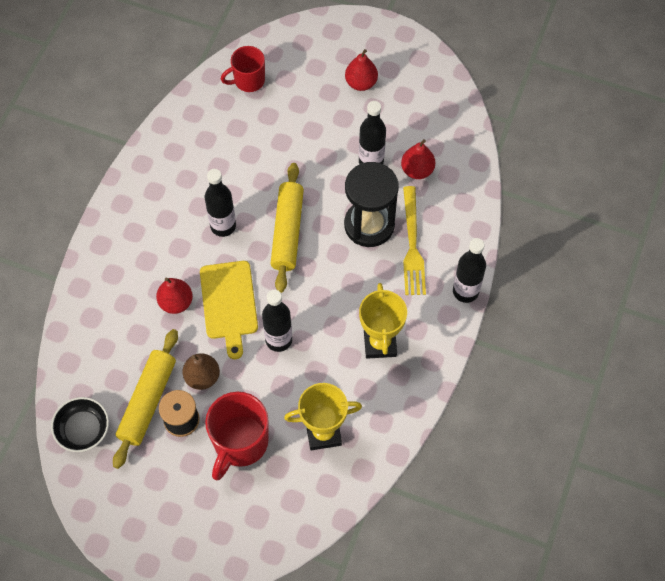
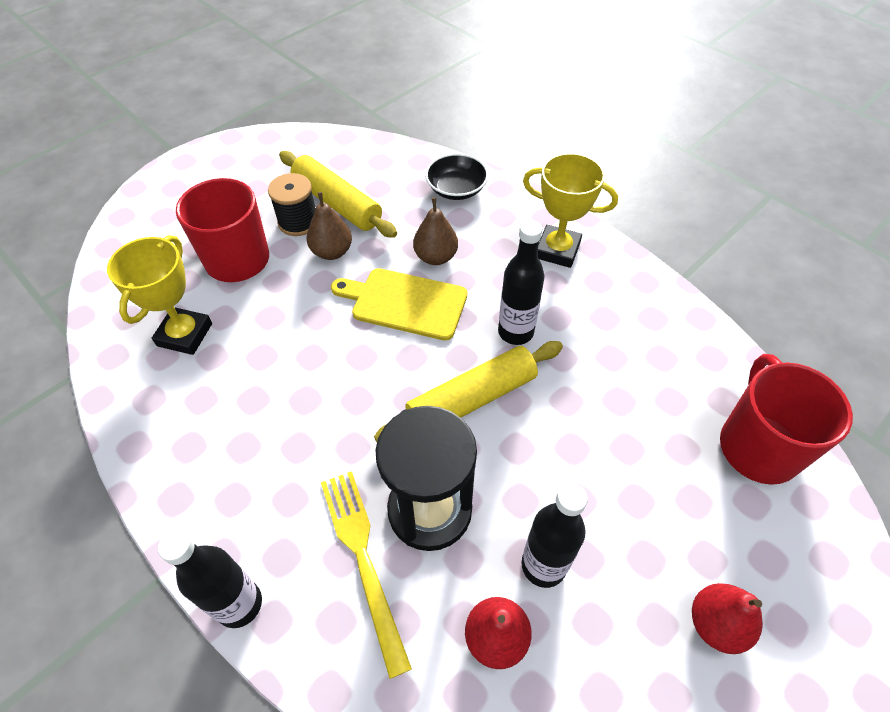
camera: 115 degrees right, 10 degrees down
(83, 429) = (343, 154): black bowl -> black bowl (456, 189)
(176, 302) = (436, 257): red pear -> brown pear
(248, 80) = (758, 446): red mug -> red mug, size x1.57
(278, 340) = (327, 334): black bottle -> none
(287, 231) = (472, 399): yellow rolling pin -> yellow rolling pin turned 60 degrees counterclockwise
(380, 343) = (245, 442): yellow trophy -> yellow trophy (557, 250)
(412, 245) = (363, 559): yellow fork -> yellow fork turned 45 degrees clockwise

